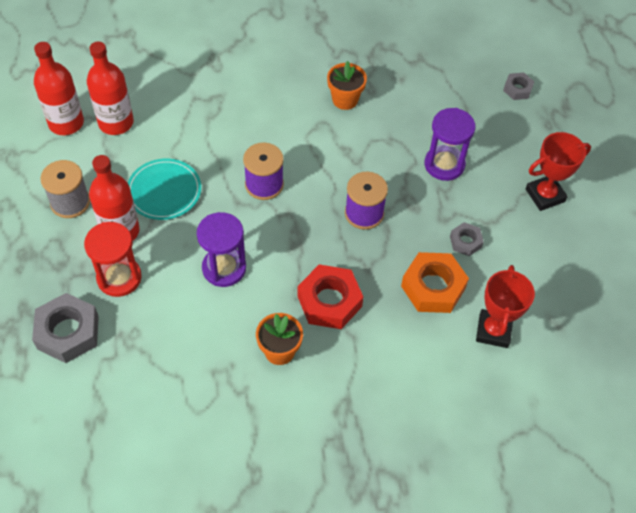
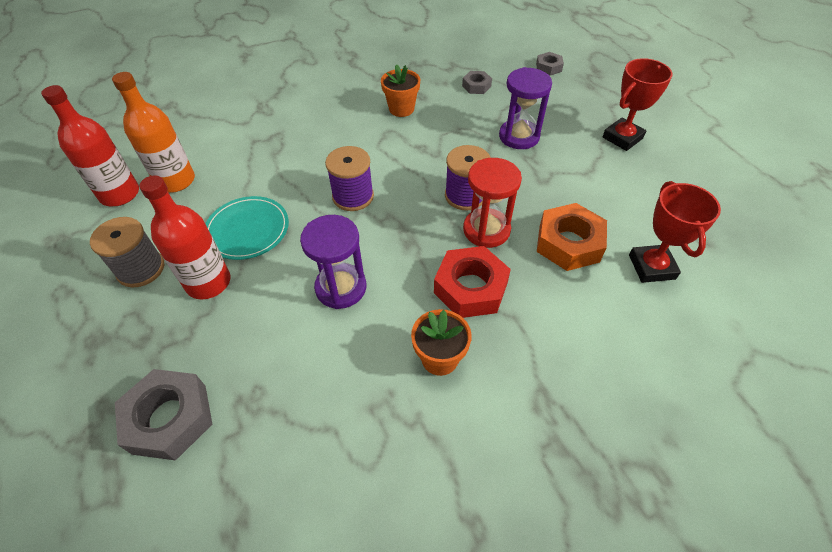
camera: 15 degrees left, 5 degrees down
(116, 122) = (176, 181): red bottle -> orange bottle
(119, 278) = (220, 333): red hourglass -> red hourglass (486, 230)
(465, 242) = (575, 194): grey nut -> grey nut (476, 86)

